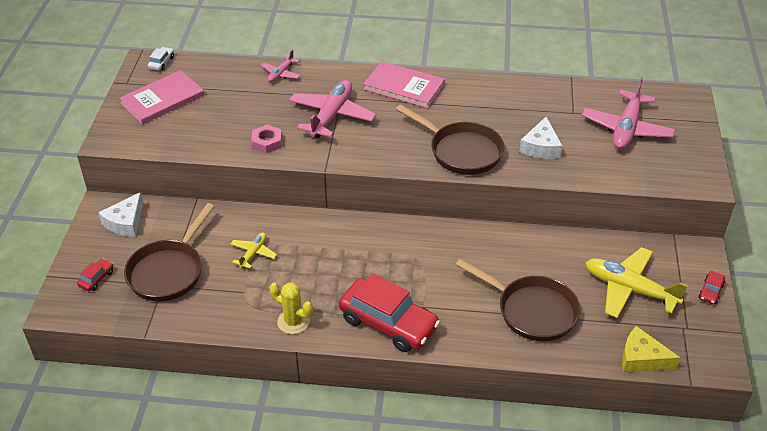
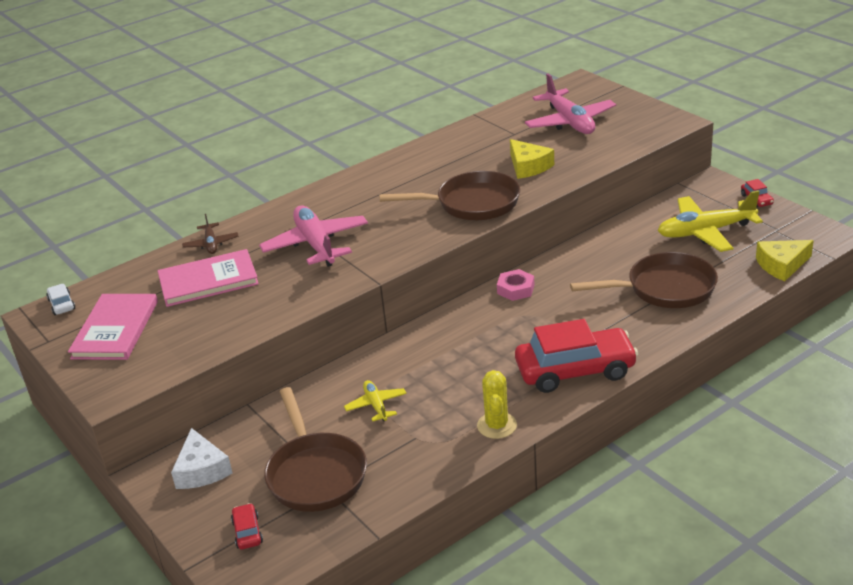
camera: 40 degrees left, 10 degrees down
(267, 142) = (287, 296): pink nut -> pink nut (515, 289)
(281, 73) = (211, 244): pink plane -> brown plane
(293, 322) = (497, 425): yellow cactus -> yellow cactus turned 75 degrees counterclockwise
(404, 87) = (347, 191): pink book -> pink book (208, 281)
(541, 147) = (528, 166): white cheese -> yellow cheese

